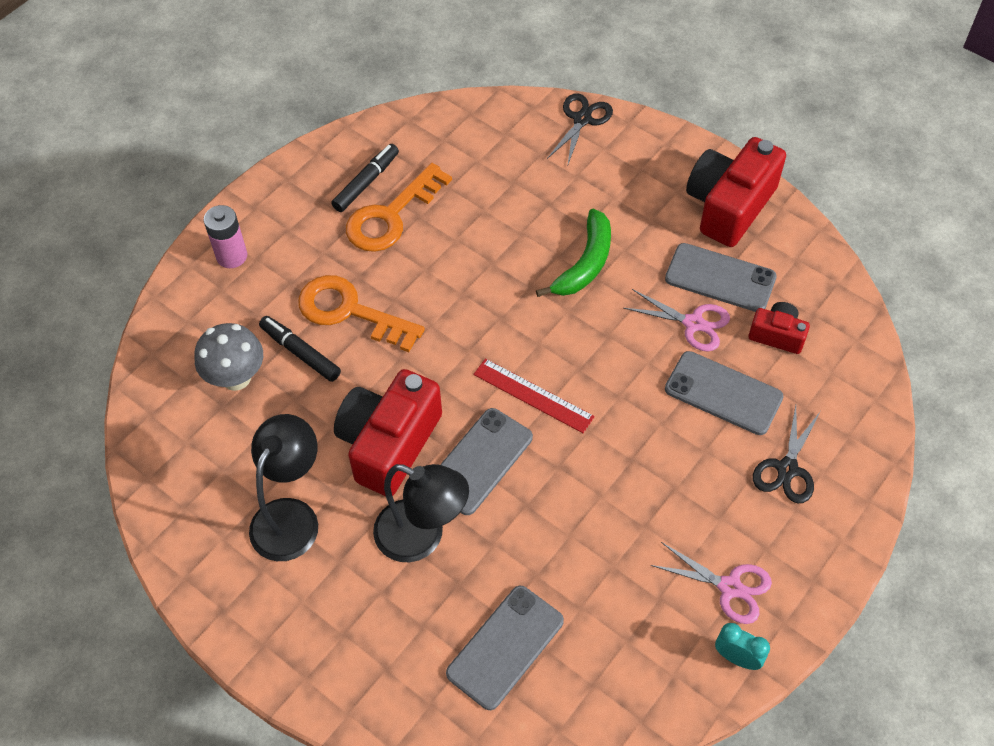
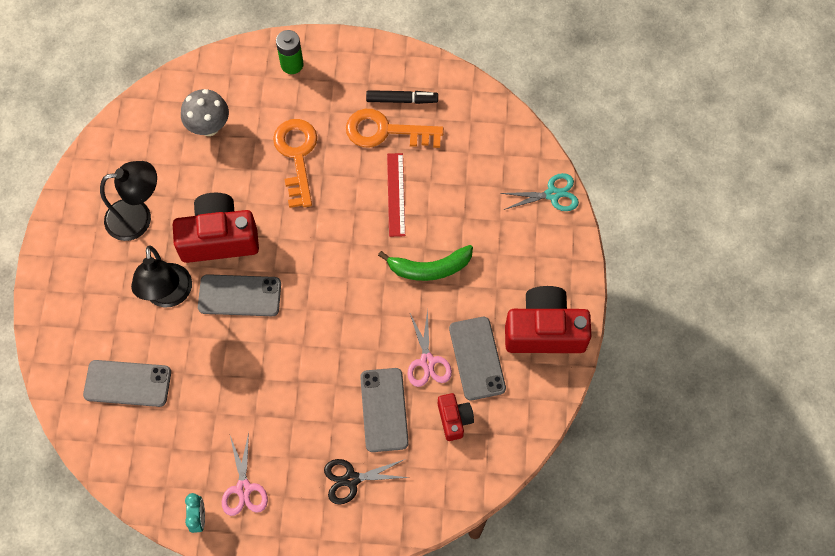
camera: 55 degrees right, 10 degrees up
(232, 256) = (292, 64): pink battery -> green battery
(300, 352) = (249, 149): black marker -> none
(533, 395) = (306, 297): red ruler -> red ruler (396, 194)
(582, 119) = (552, 194): black scissors -> turquoise scissors

